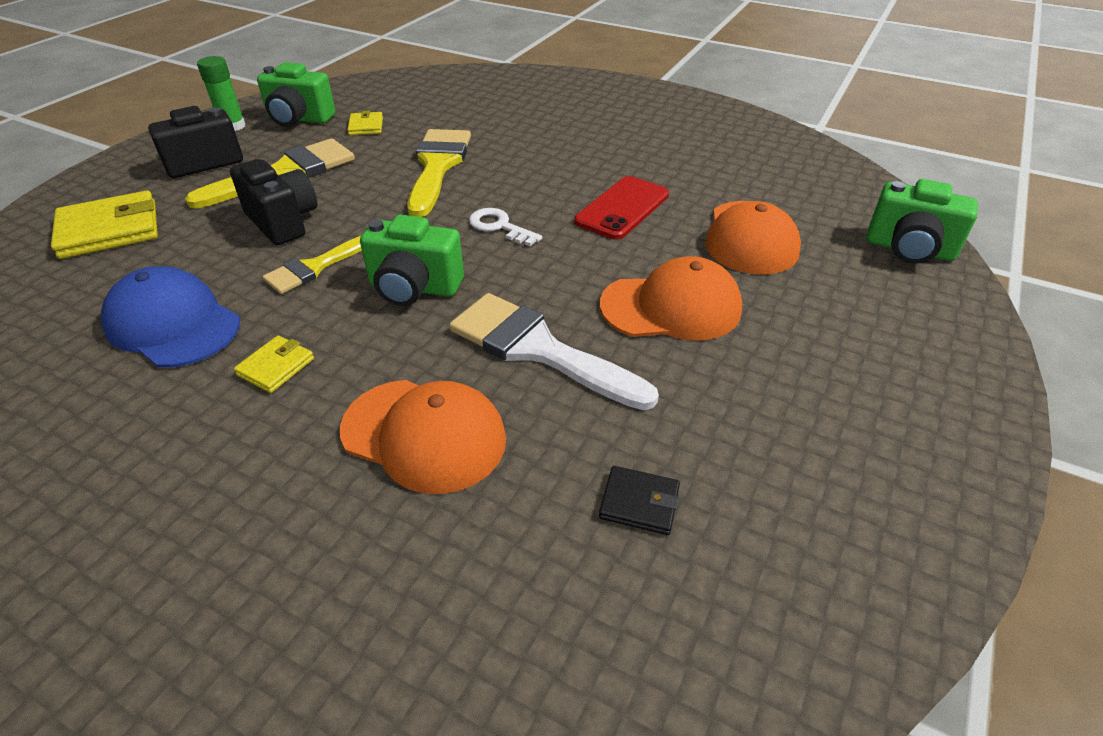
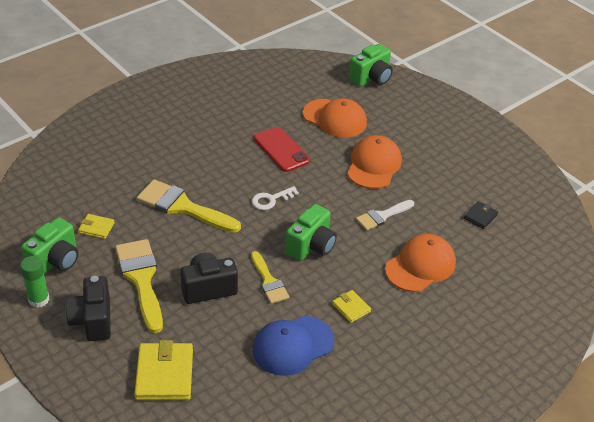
camera: 70 degrees left, 0 degrees up
(538, 349) = (382, 216): white brush -> white brush, size x0.59

